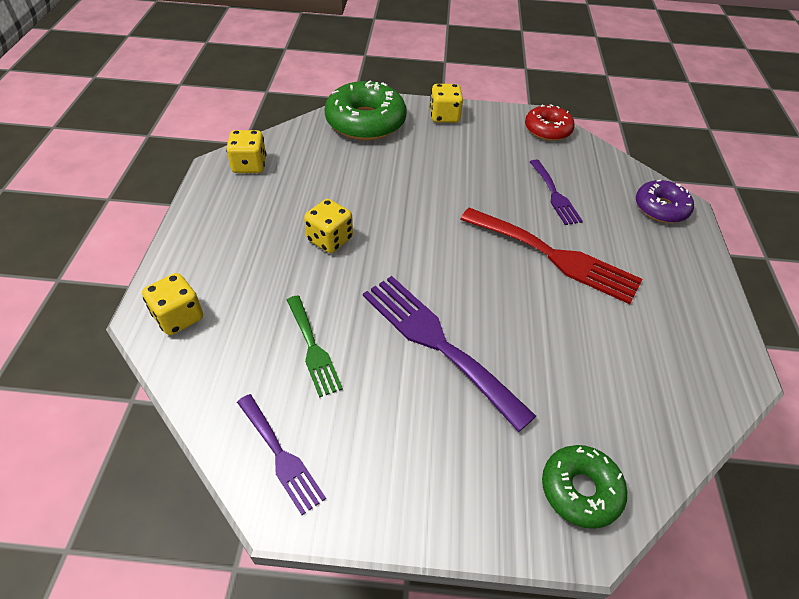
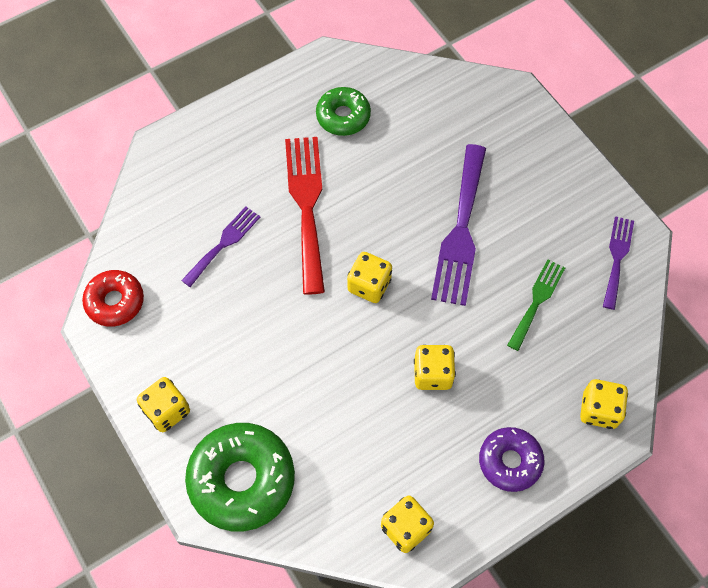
camera: 125 degrees left, 15 degrees up
(442, 250) = (369, 285): none -> yellow dice
(580, 490) = (491, 105): green donut -> green donut (343, 116)
(660, 208) = (176, 160): purple donut -> purple donut (510, 461)

